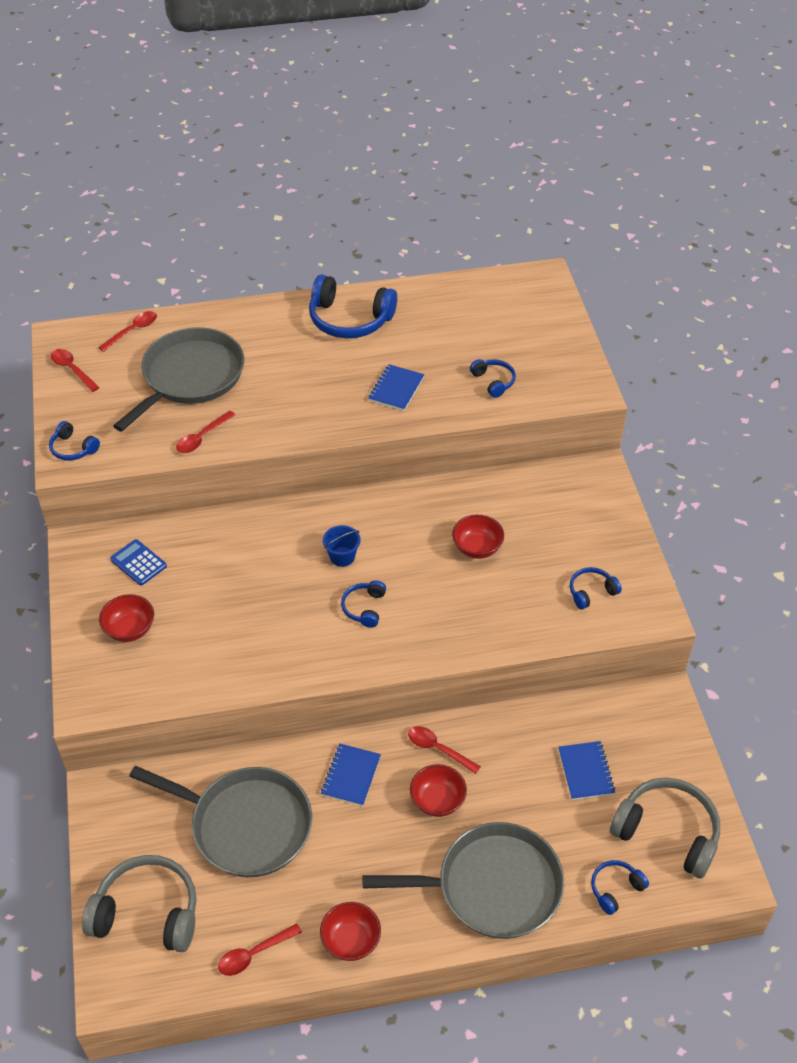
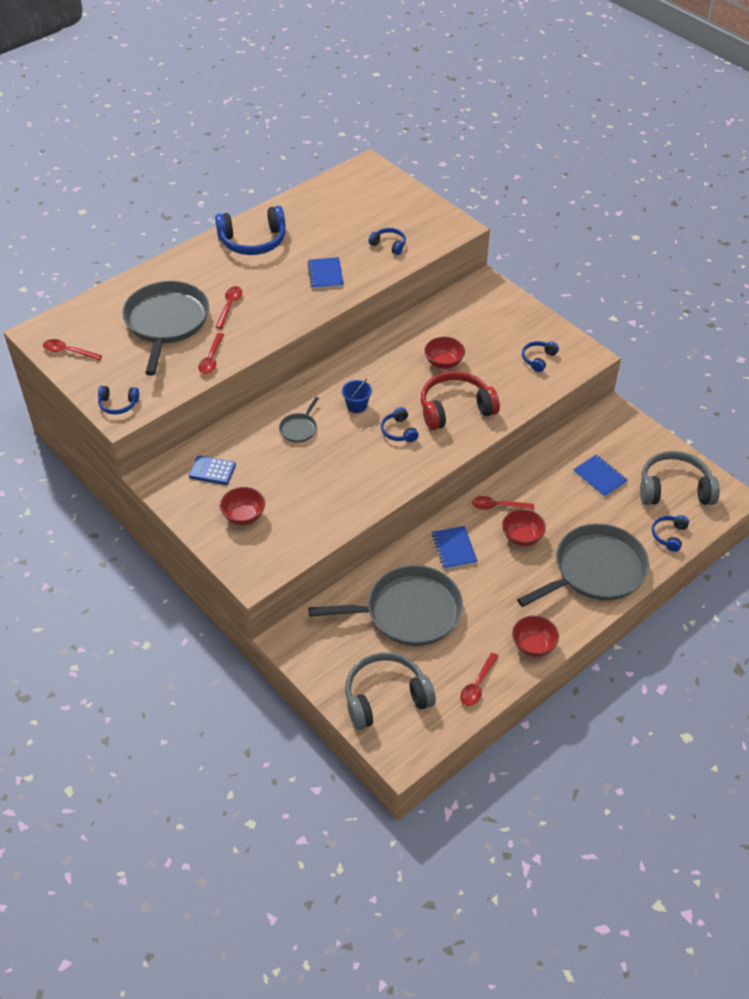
camera: 30 degrees left, 0 degrees up
(132, 331) = (93, 308): red spoon -> red spoon (229, 306)
(261, 555) = (299, 428): none -> grey pan
(447, 609) = (455, 408): none -> red headphones

